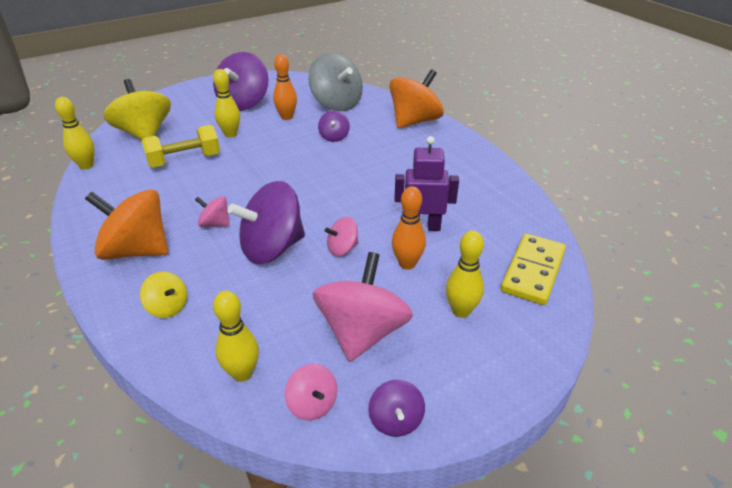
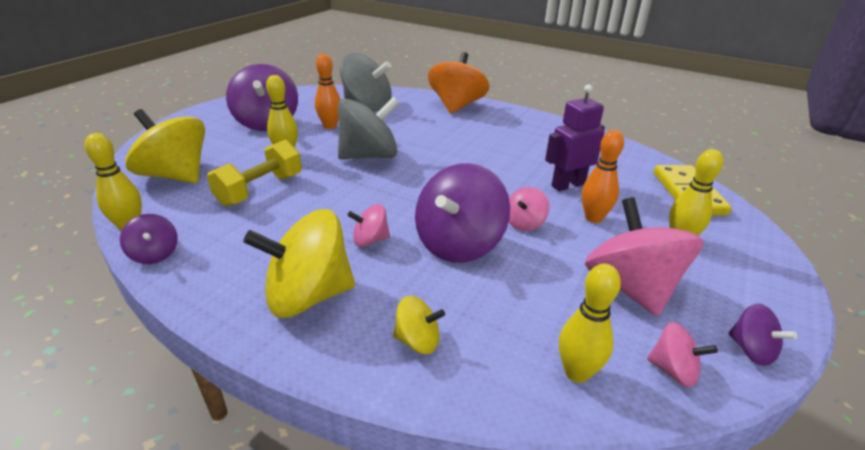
camera: 30 degrees left, 5 degrees down
(137, 250) = (308, 296): orange spinning top -> yellow spinning top
(288, 152) = (369, 156): none -> grey spinning top
(334, 137) = (399, 133): purple spinning top -> purple spinning top (155, 254)

